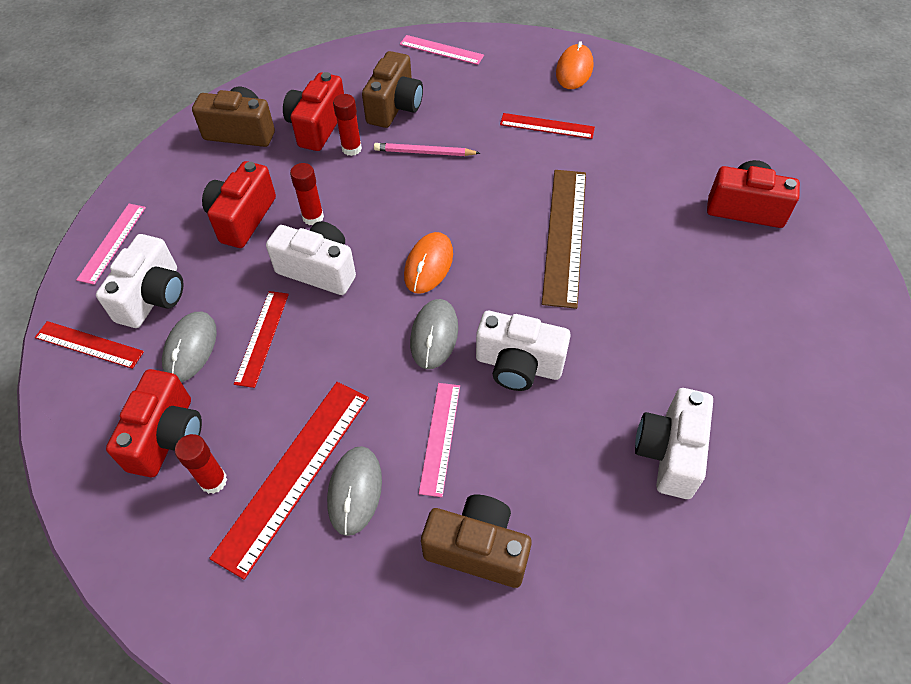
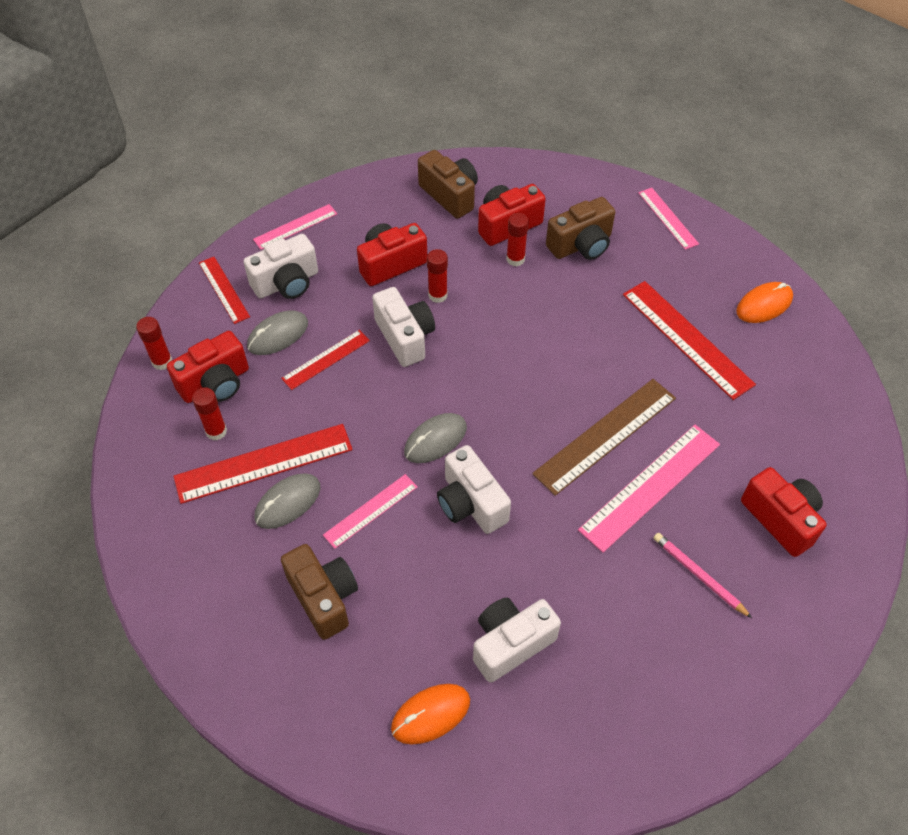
camera: 40 degrees right, 0 degrees up
(84, 458) = (162, 362): none -> red glue stick
(424, 152) = (566, 297): pink pencil -> pink pencil (699, 575)
(429, 265) = (482, 386): orange mouse -> orange mouse (431, 714)
(547, 126) = (686, 339): red ruler -> red ruler, size x1.71
(637, 249) = (650, 486): none -> pink ruler

